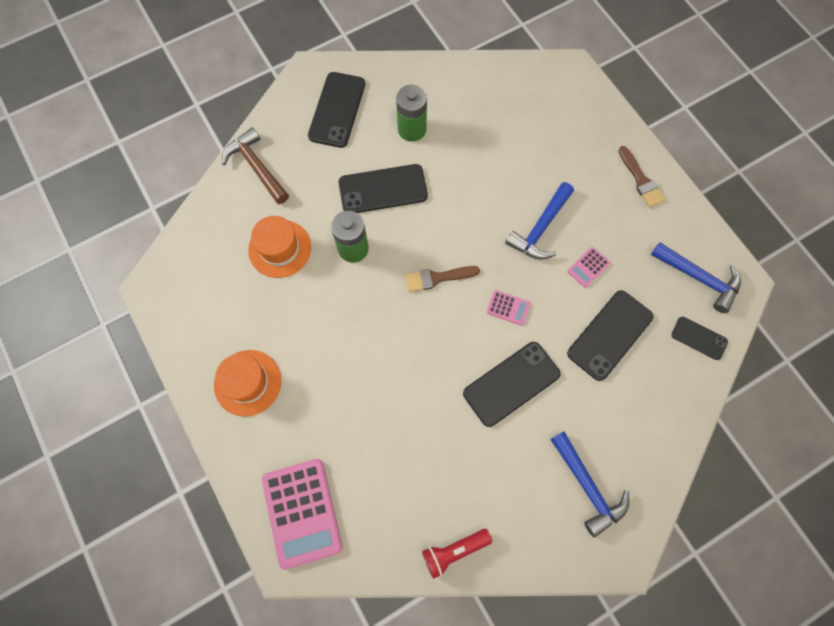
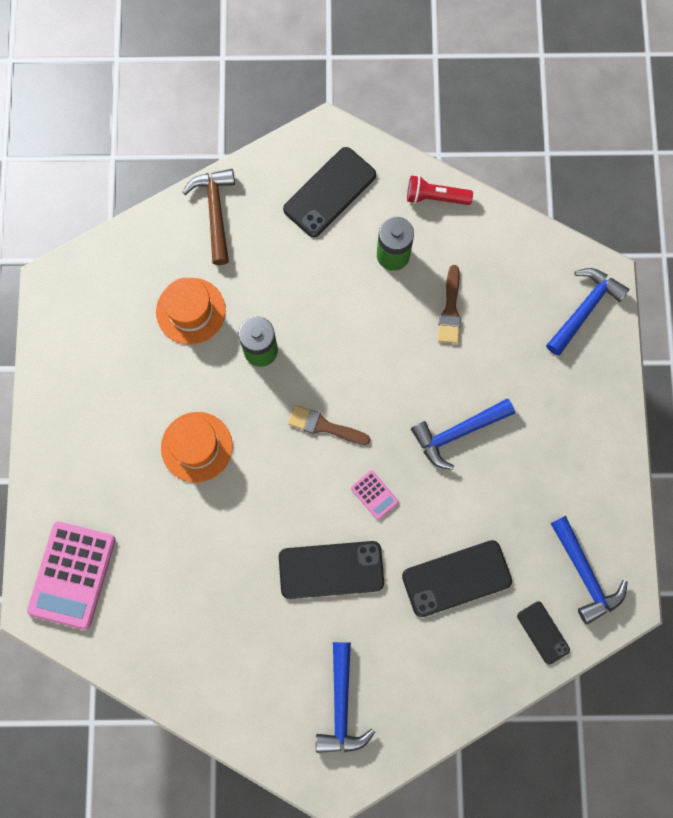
camera: 30 degrees right, 5 degrees up
(248, 382) = (89, 427): orange hat -> orange hat (196, 447)
(383, 189) = (325, 304): black phone -> none
(454, 550) = (185, 688): red flashlight -> red flashlight (435, 197)
(572, 96) = (584, 308): none -> blue hammer
(588, 267) = (480, 500): pink calculator -> none
(640, 180) = (595, 440): brown brush -> brown brush (450, 310)

